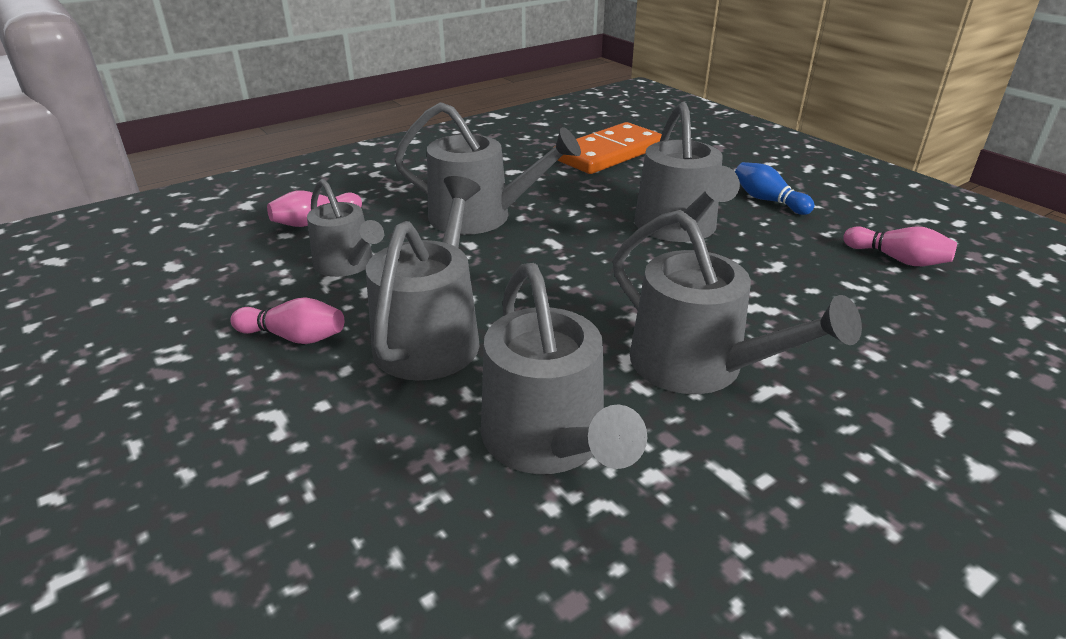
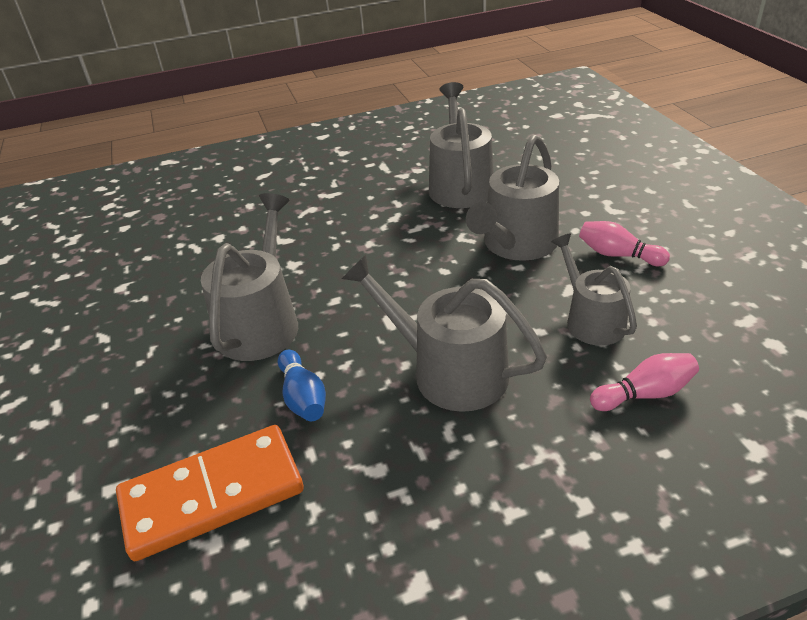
camera: 160 degrees left, 5 degrees up
(697, 365) = (355, 209): grey watering can -> none
(768, 200) = (134, 349): blue bowling pin -> blue bowling pin (303, 397)
(897, 259) = (132, 264): pink bowling pin -> none

